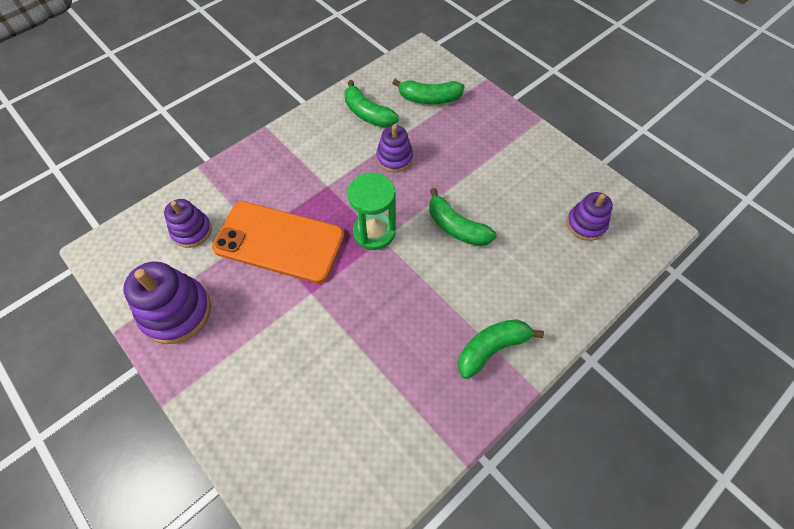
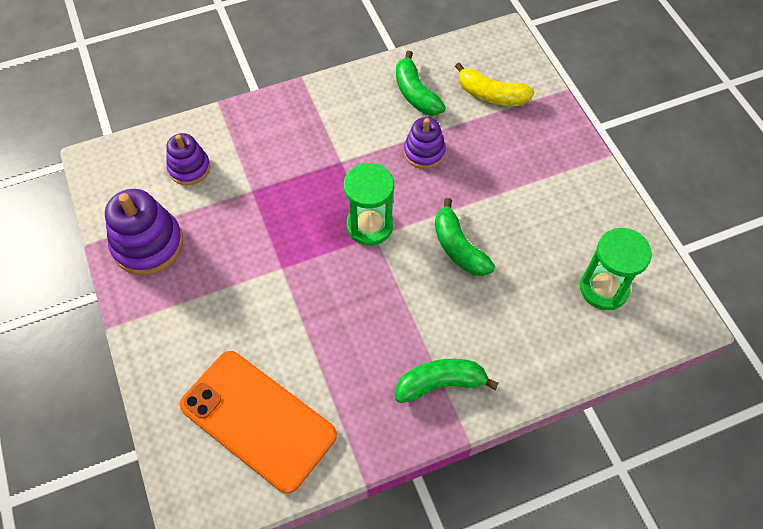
camera: 20 degrees right, 0 degrees up
(279, 242) = (270, 206): orange phone -> orange phone (258, 420)
(429, 99) = (491, 95): green banana -> yellow banana
(586, 224) = (603, 289): purple stacking toy -> green hourglass

